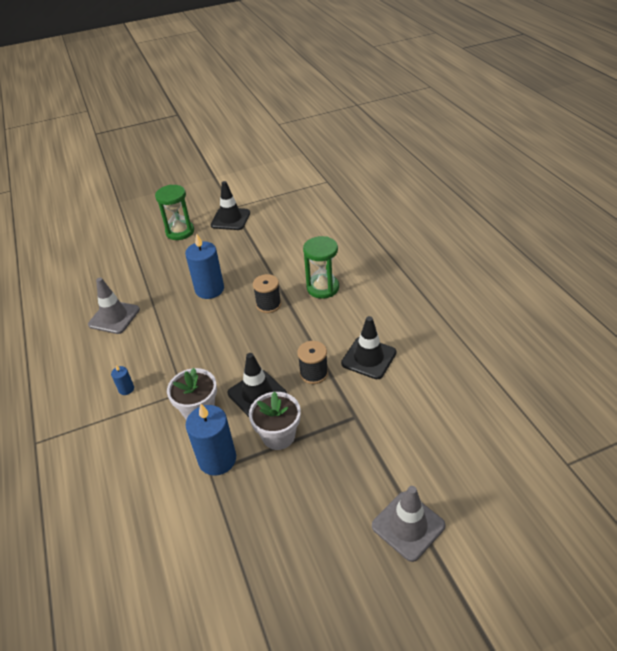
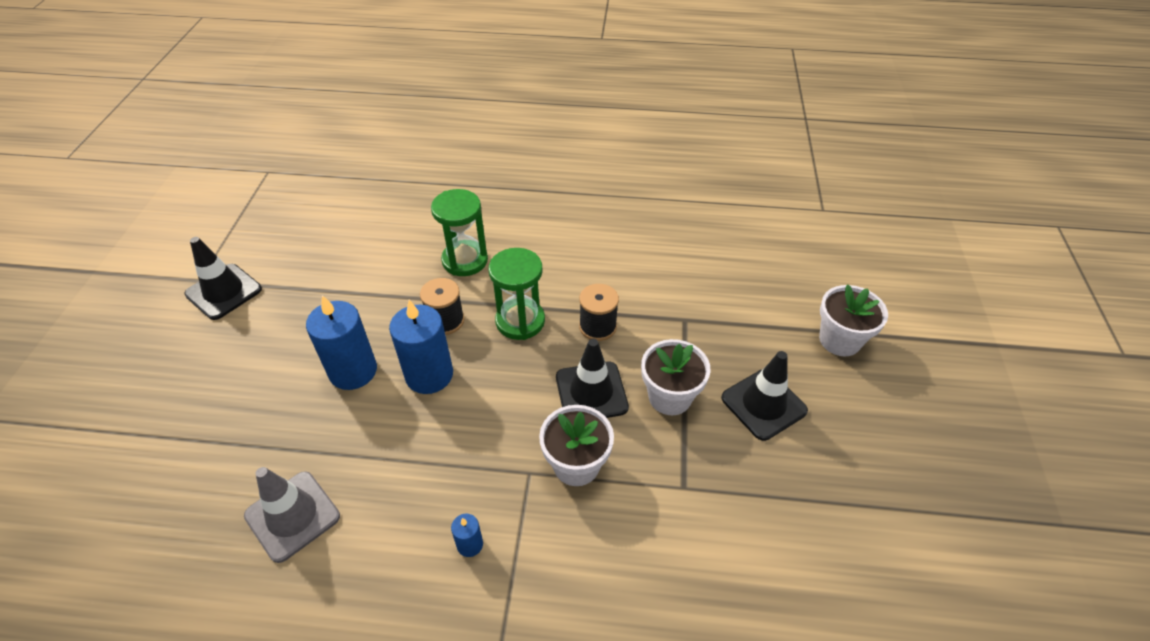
camera: 65 degrees left, 5 degrees up
(180, 232) = (178, 360): green hourglass -> green hourglass (520, 321)
(217, 459) = (669, 472): blue candle -> blue candle (429, 375)
(368, 358) = (610, 272): black traffic cone -> black traffic cone (763, 404)
(408, 526) = (839, 340): grey traffic cone -> white flower pot

